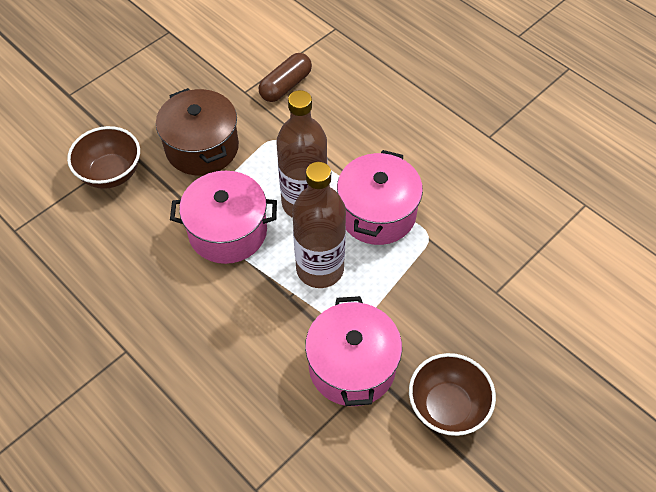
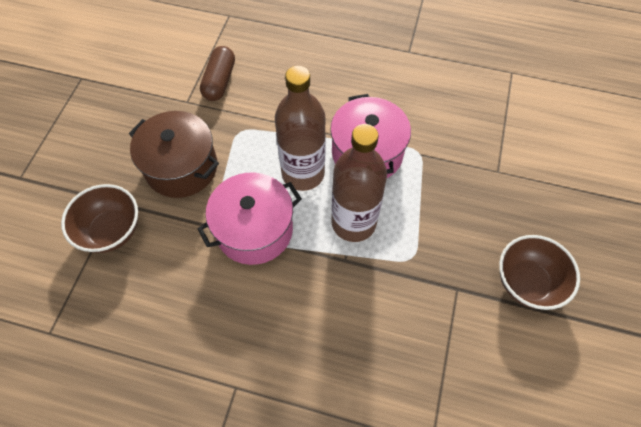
camera: 30 degrees left, 5 degrees up
(352, 366) = (434, 290): pink pot -> none

